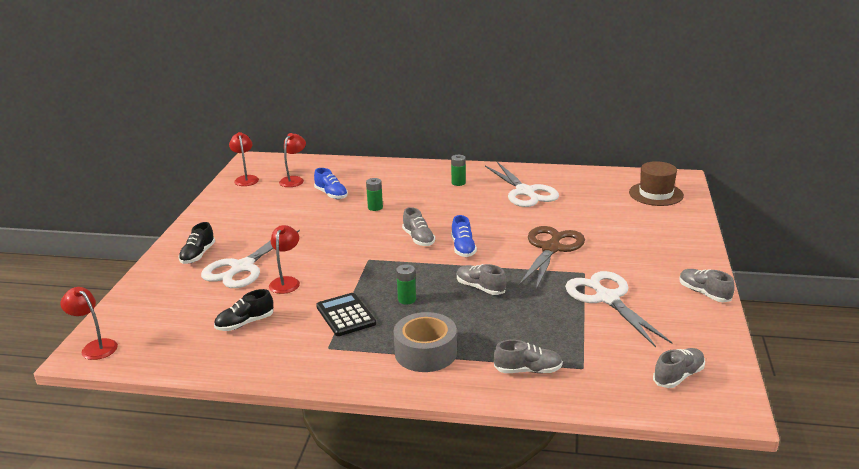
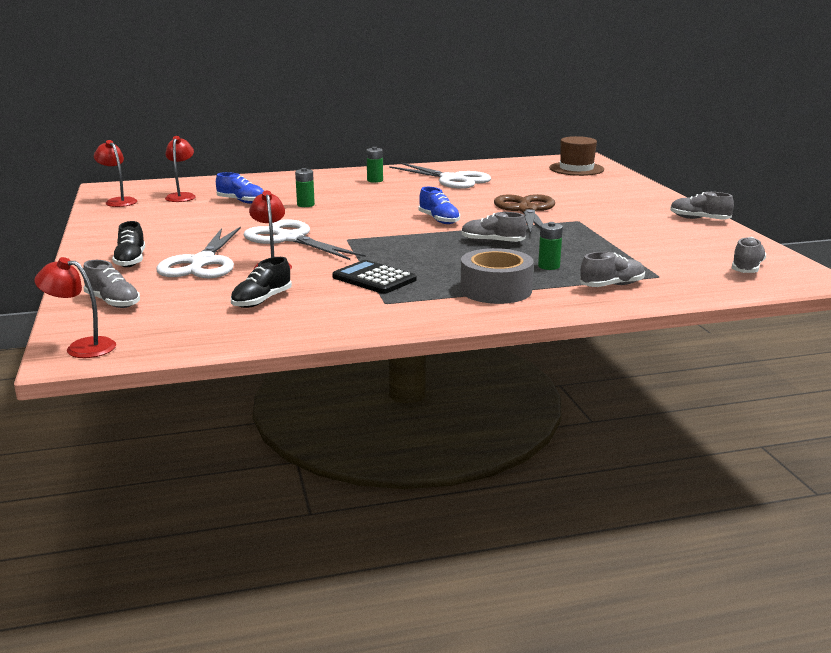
camera: 25 degrees left, 5 degrees down
(407, 299) = (426, 259): green battery -> green battery (549, 266)
(418, 239) = (383, 219): grey shoe -> grey shoe (113, 302)
(607, 298) = (621, 233): white scissors -> white scissors (290, 239)

